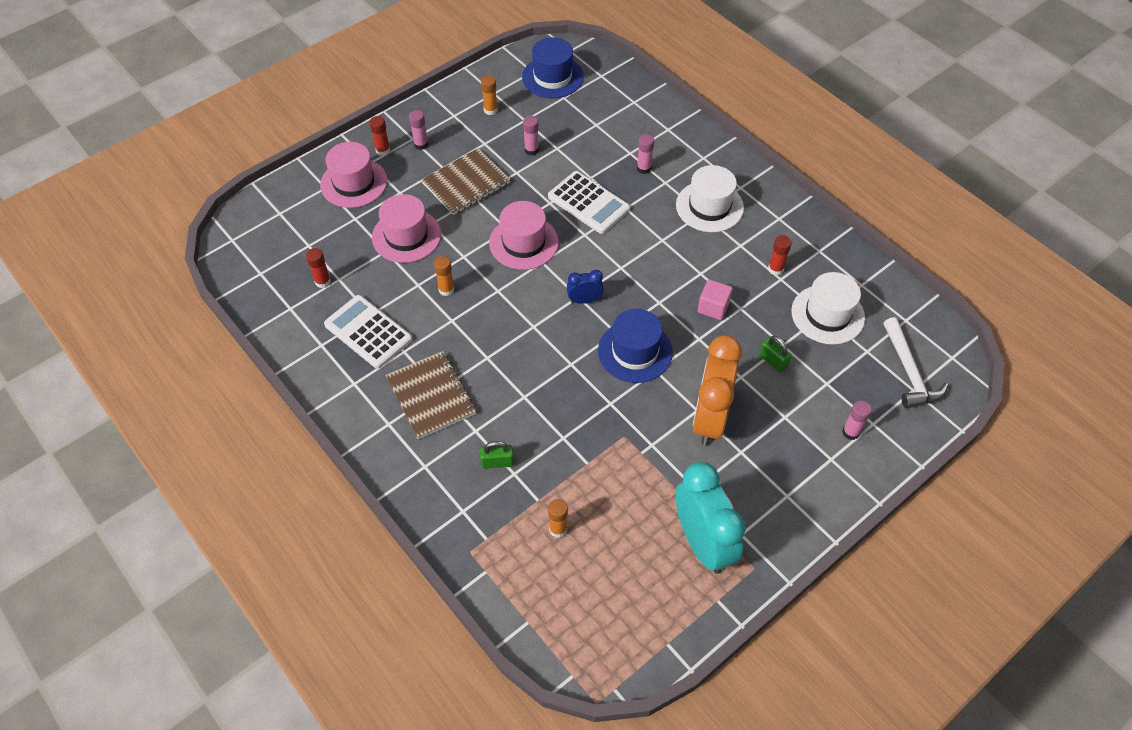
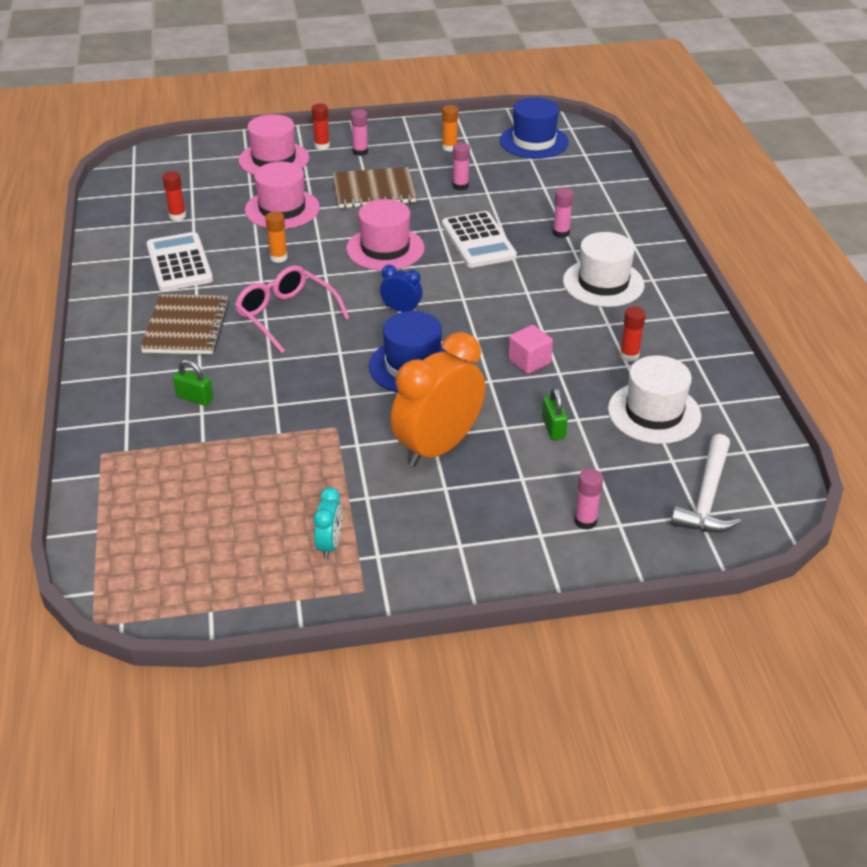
camera: 30 degrees right, 15 degrees down
(500, 346) = (286, 315): none -> pink glasses
(558, 529) = (198, 471): orange glue stick -> none
(702, 542) = (330, 544): turquoise clock -> turquoise clock, size x0.46

